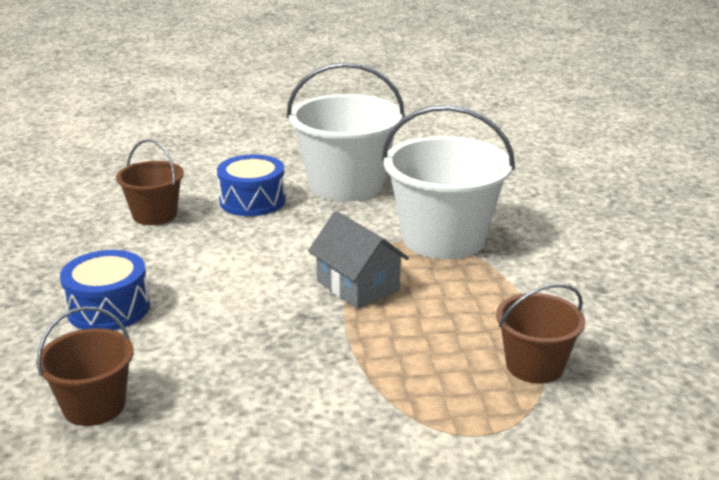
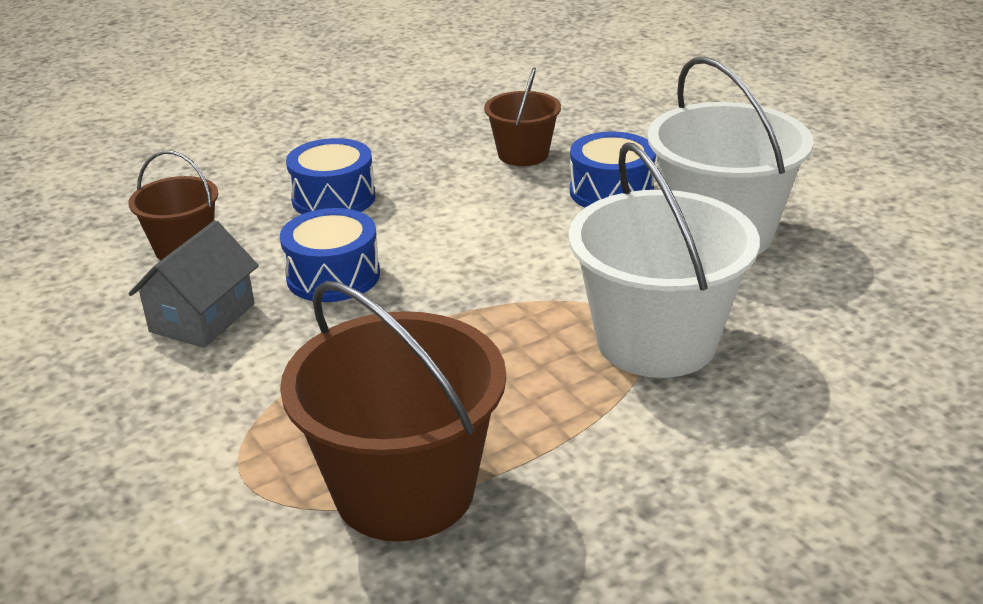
camera: 65 degrees right, 5 degrees up
(236, 336) = (333, 276): none -> blue drum
(358, 286) = (485, 314): grey house -> grey house (202, 318)
(534, 365) = (404, 490): brown bucket -> brown bucket, size x1.80

